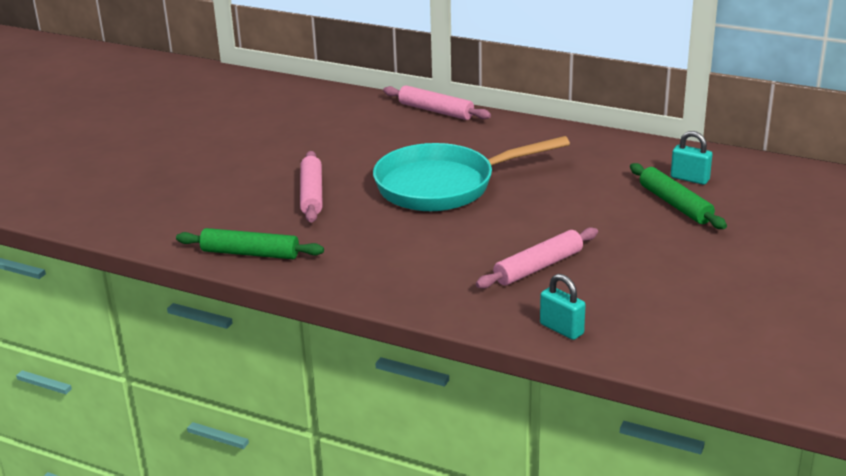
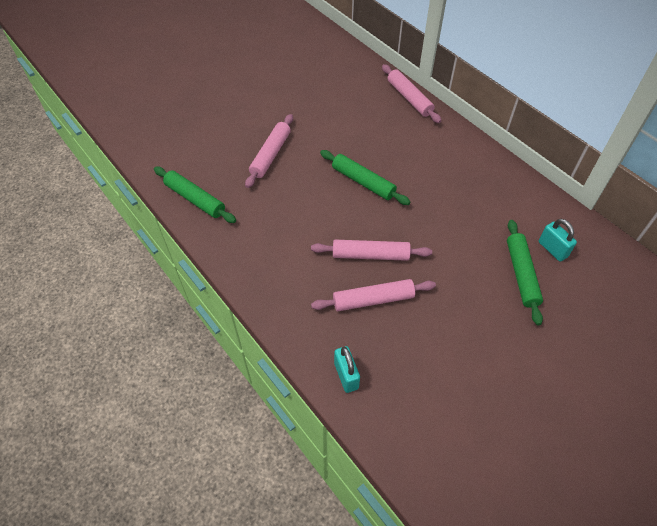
camera: 25 degrees right, 25 degrees up
(443, 186) = (363, 182): turquoise pan -> green rolling pin
(504, 236) = (370, 255): none -> pink rolling pin

